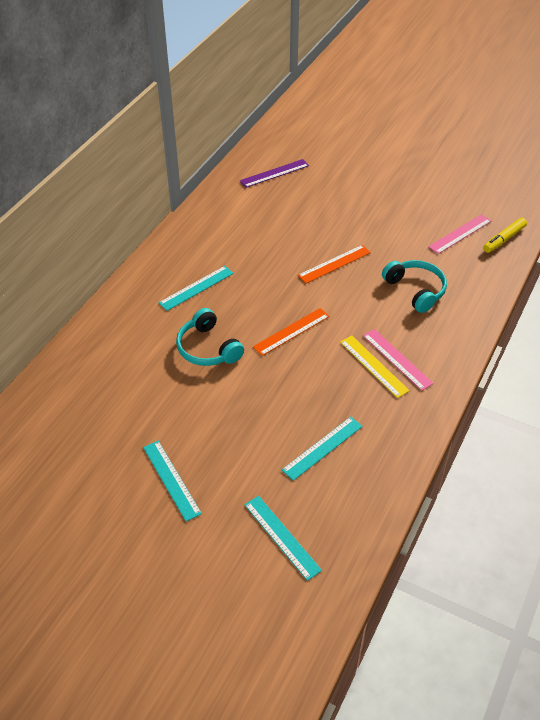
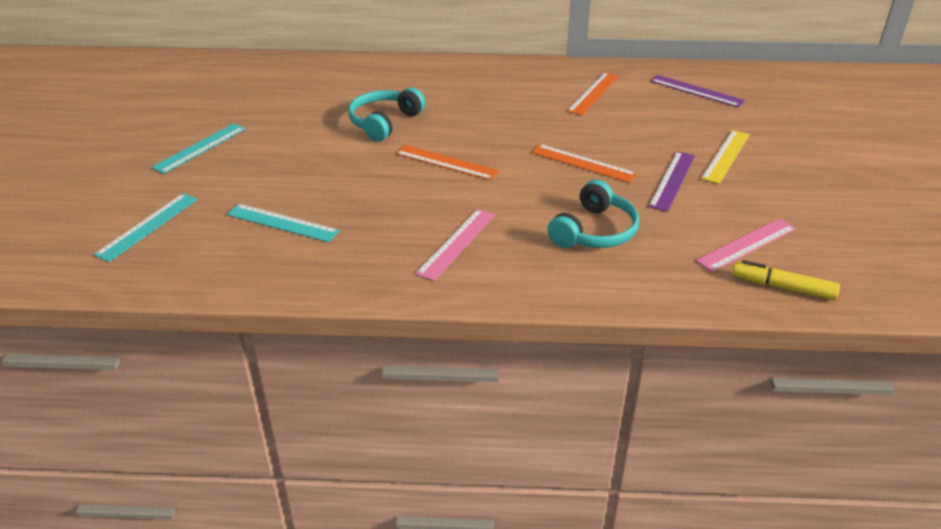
camera: 65 degrees right, 10 degrees down
(196, 288) = (465, 95): turquoise ruler -> none
(243, 221) = (593, 93): none -> orange ruler
(373, 366) = (432, 228): yellow ruler -> yellow ruler (725, 156)
(378, 233) = (672, 180): none -> purple ruler
(460, 234) = (747, 244): pink ruler -> pink ruler turned 60 degrees counterclockwise

